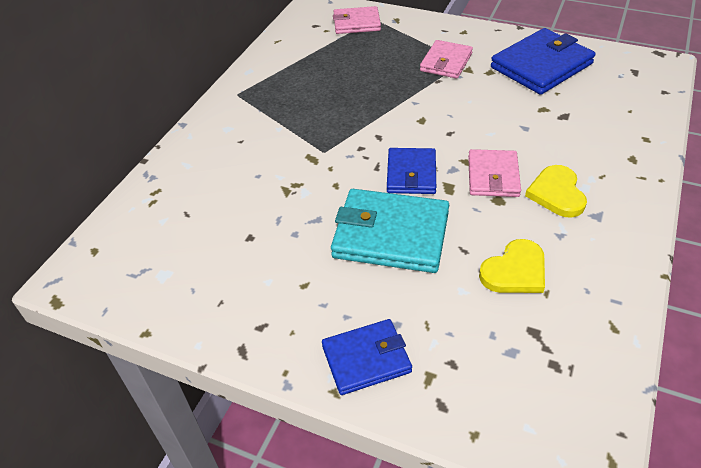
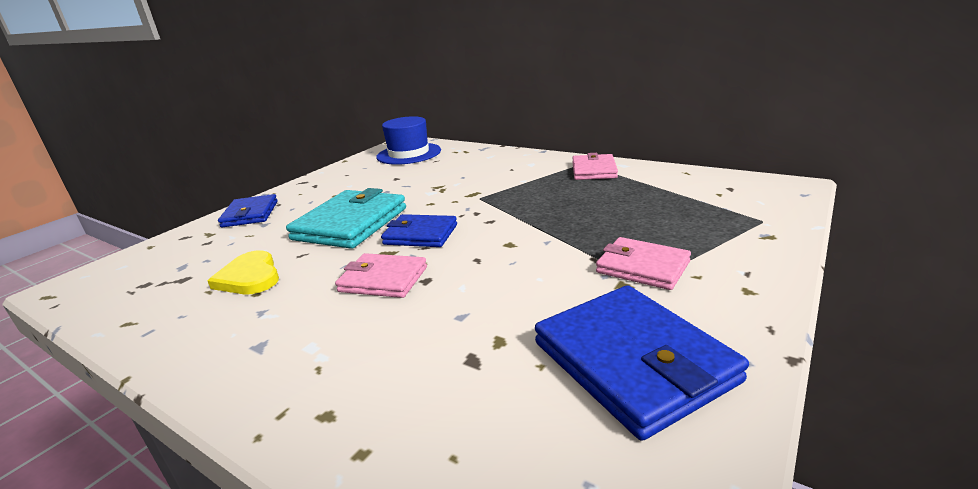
camera: 100 degrees right, 20 degrees down
(143, 252) = (409, 154): none -> blue hat
(356, 23) = (744, 210): pink wallet -> pink wallet (594, 170)
(556, 193) = (320, 320): yellow heart -> none

